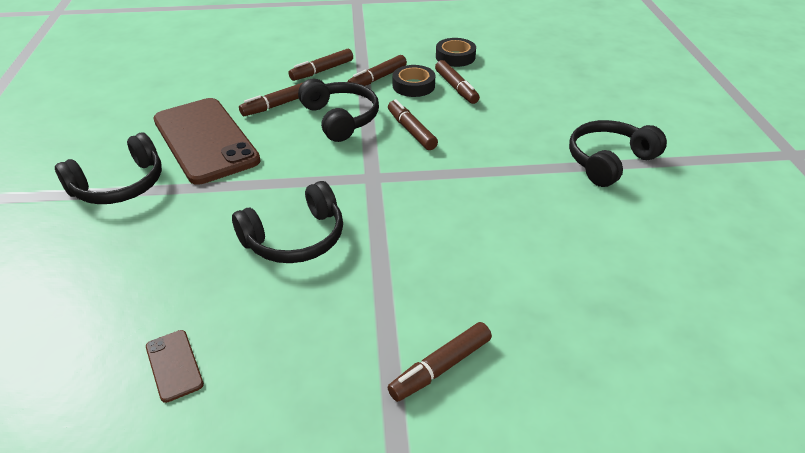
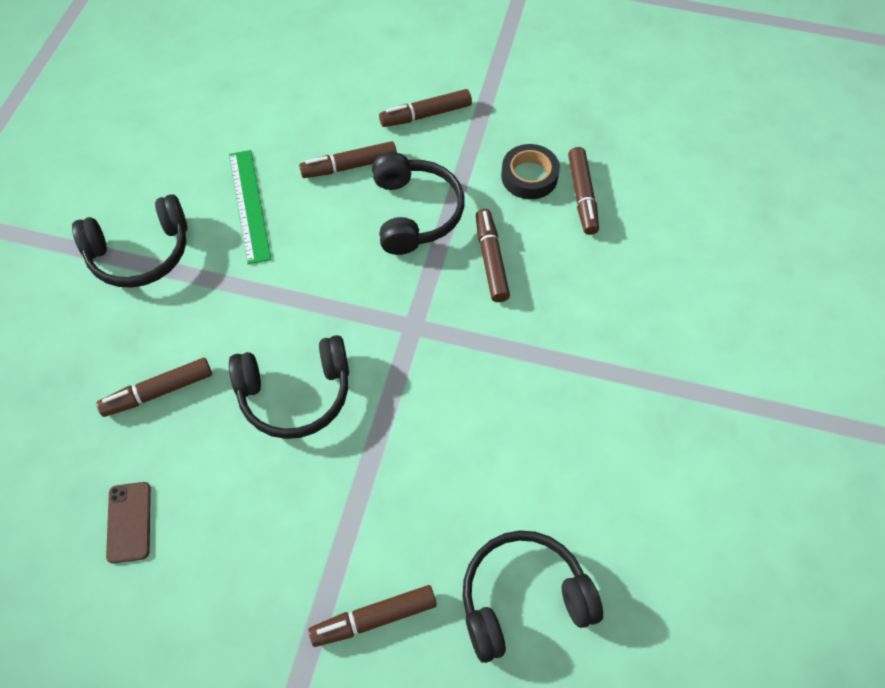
camera: 20 degrees right, 20 degrees up
(205, 140) = (249, 205): brown phone -> green ruler
(377, 78) = (489, 149): brown marker -> brown marker (158, 392)
(455, 57) = (609, 133): black tape -> none
(609, 161) = (711, 389): black headphones -> black headphones (523, 599)

